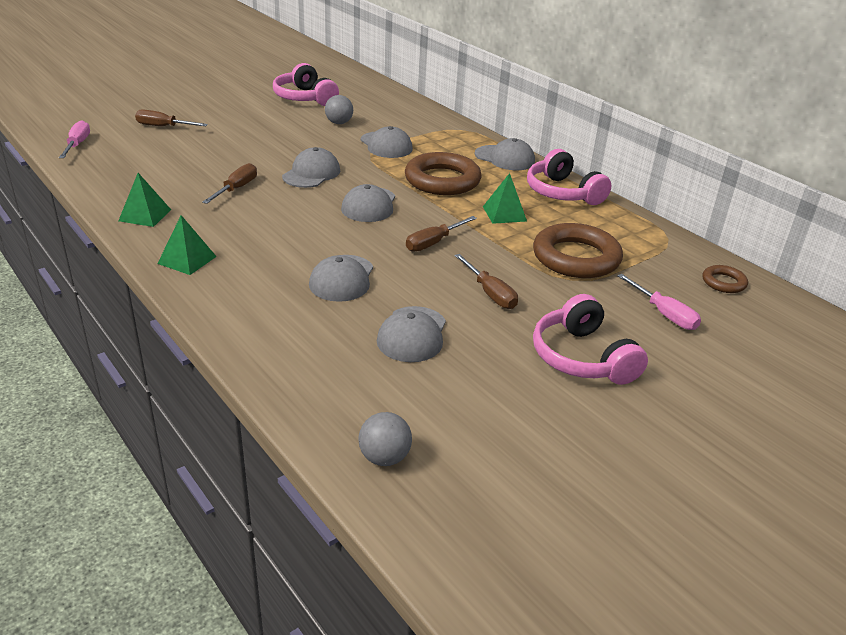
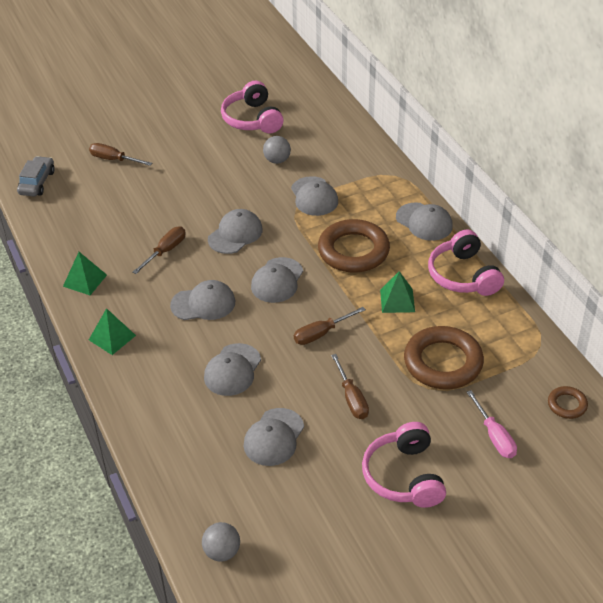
camera: 15 degrees right, 10 degrees up
(77, 144) = (37, 182): pink screwdriver -> grey car
(291, 226) = (203, 303): none -> grey cap

